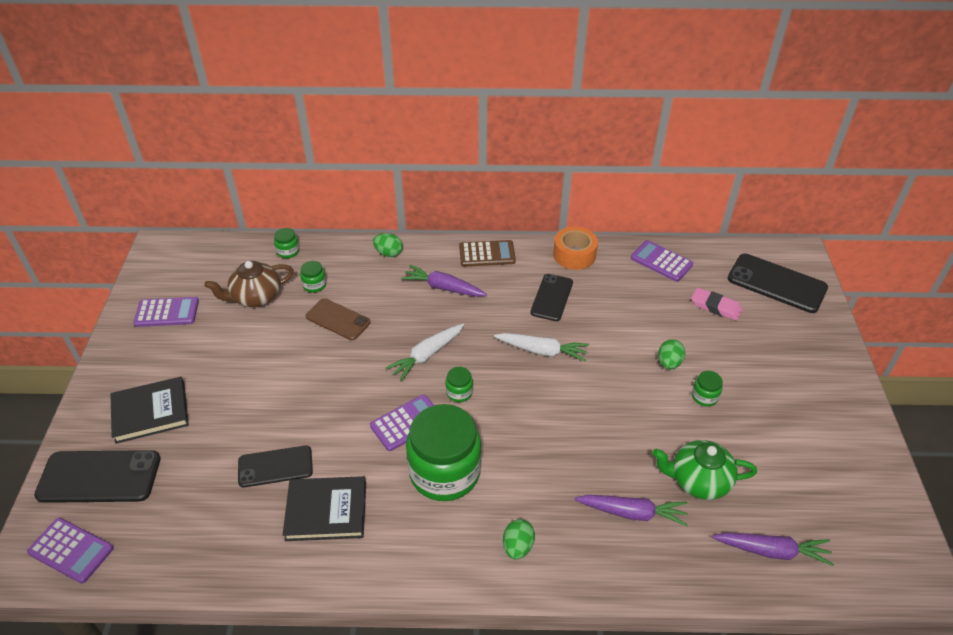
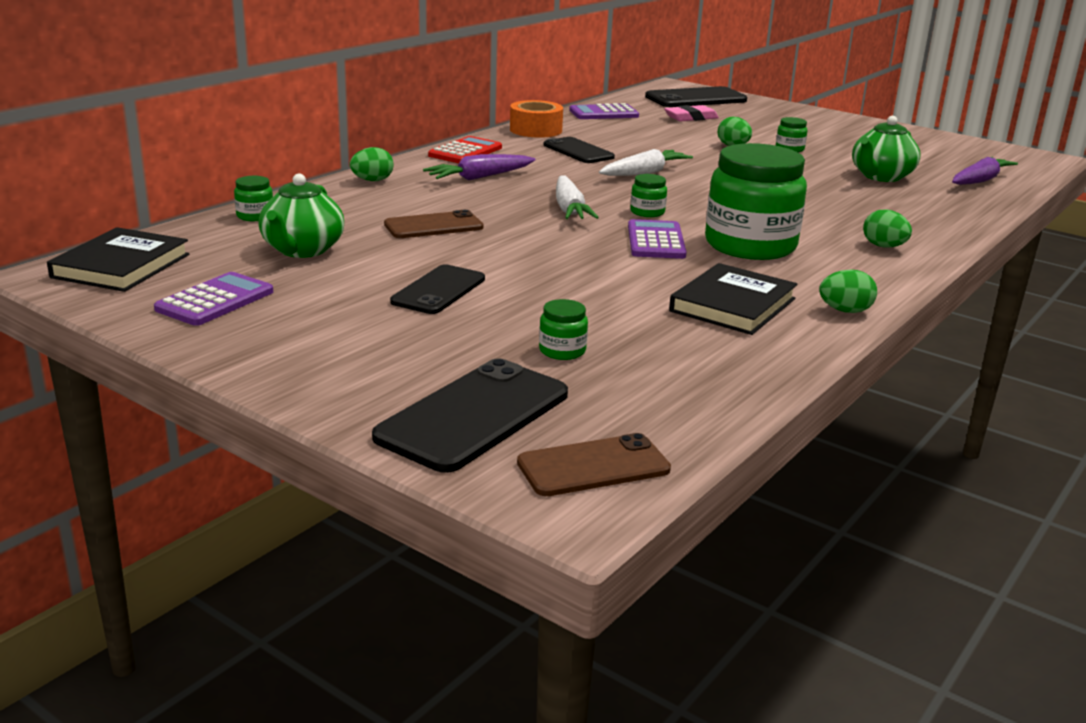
camera: 55 degrees left, 20 degrees down
(71, 550) = (593, 466): purple calculator -> brown phone
(150, 412) = (402, 355): black book -> black book (121, 266)
(255, 297) = (302, 250): brown teapot -> green teapot
(275, 466) = (625, 311): black phone -> black phone (438, 290)
(314, 285) = (348, 220): green jar -> green jar (562, 351)
(364, 572) = (845, 311): none -> green egg
(487, 254) = (465, 152): brown calculator -> red calculator
(632, 513) = (891, 203): purple carrot -> none

